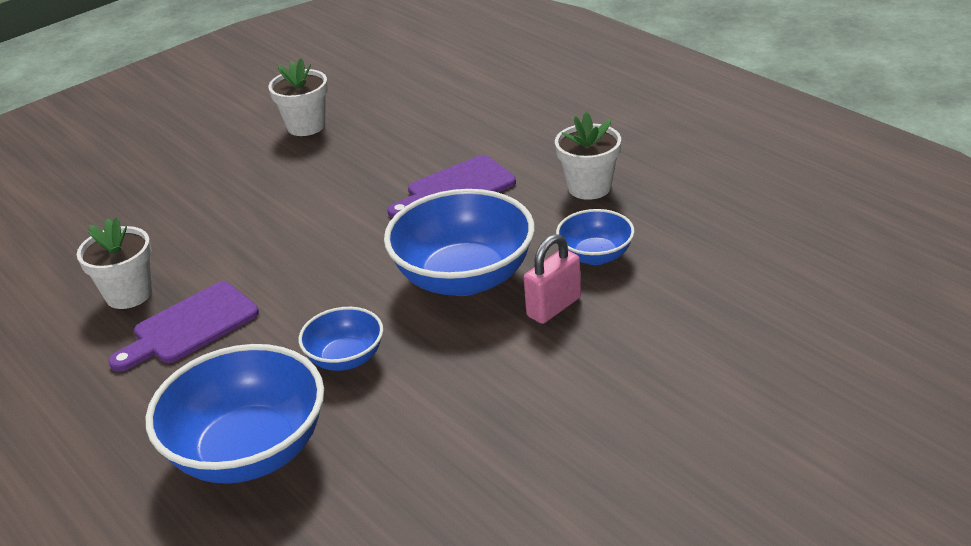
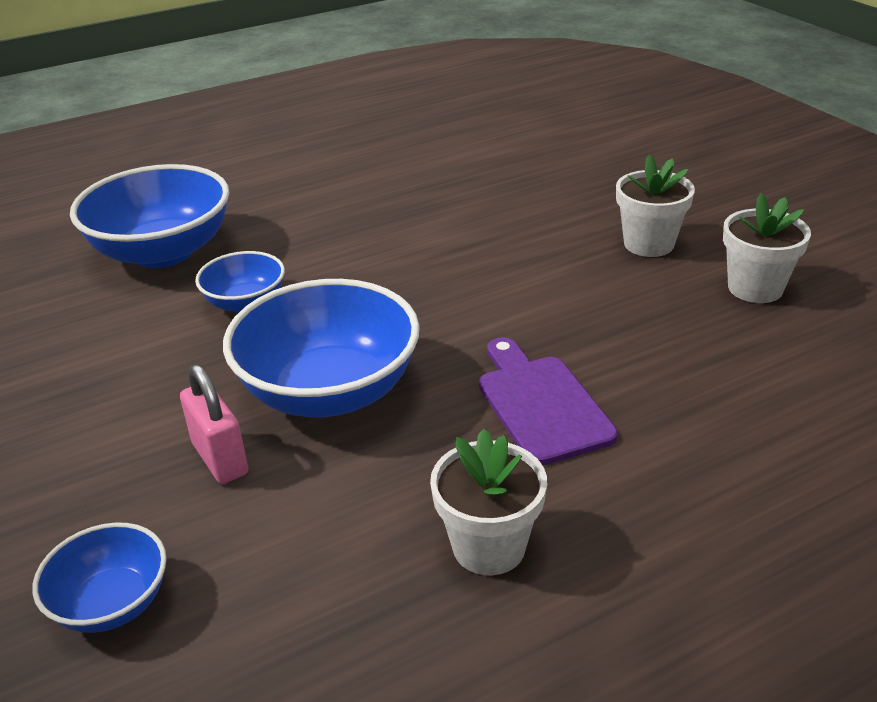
camera: 100 degrees right, 0 degrees up
(129, 294) = (433, 191): white flower pot -> white flower pot (648, 244)
(190, 327) = (360, 221): purple cutting board -> none
(595, 255) = (303, 518): blue bowl -> blue bowl (112, 603)

